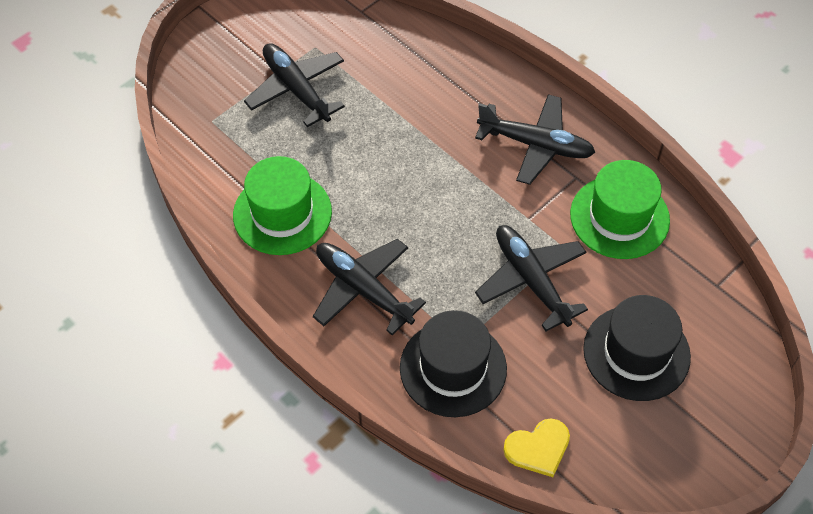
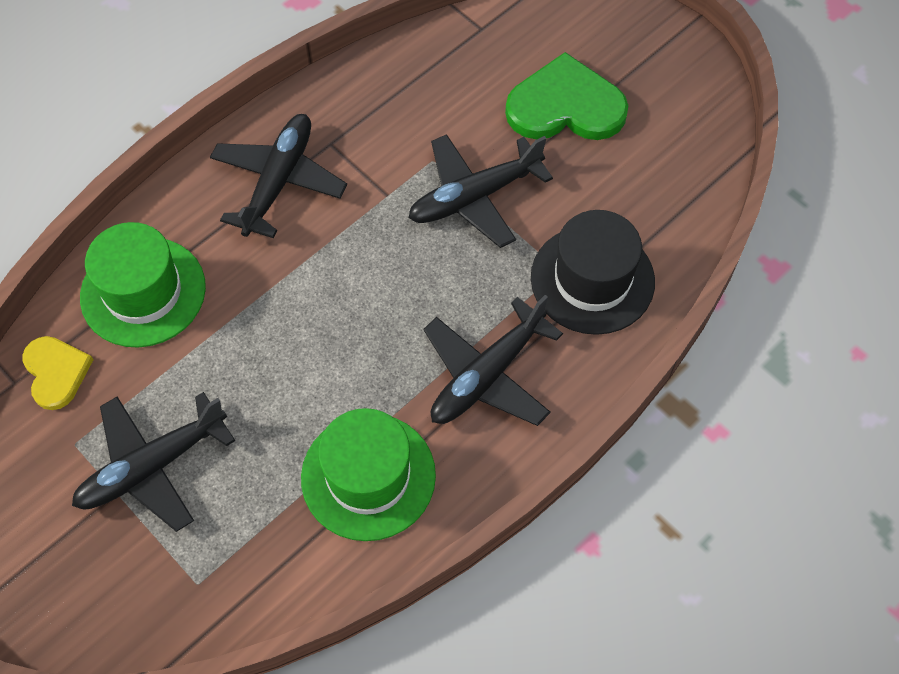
camera: 90 degrees left, 5 degrees up
(538, 448) = (684, 202): yellow heart -> yellow heart (56, 372)
(619, 217) = (390, 106): green hat -> green hat (143, 292)
(636, 353) = (565, 106): black hat -> green heart

